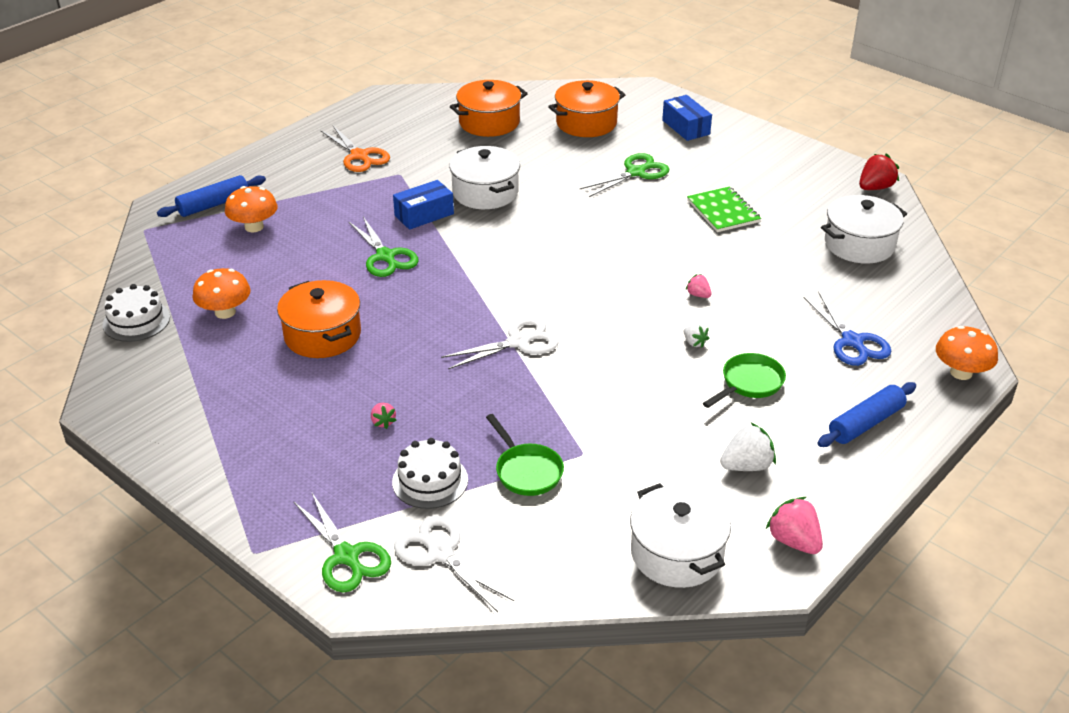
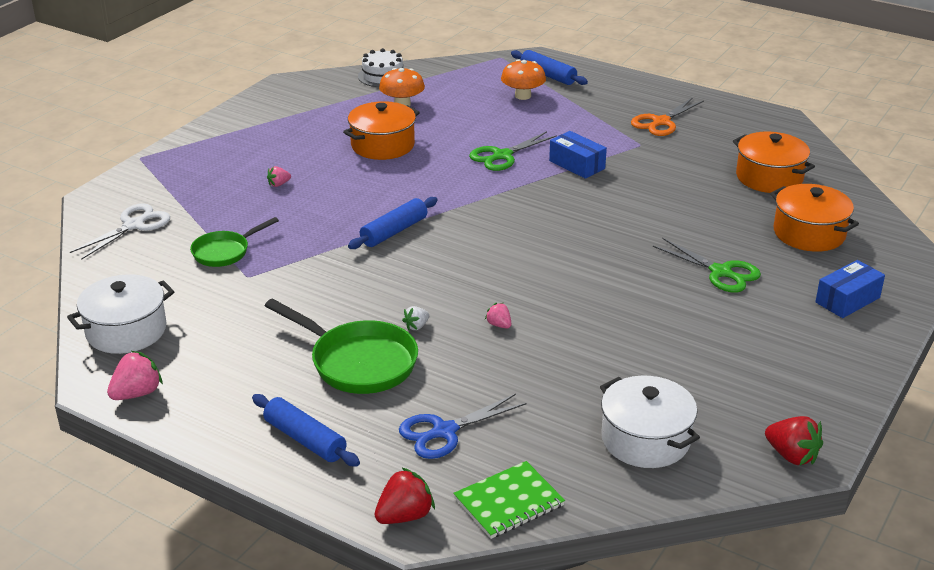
camera: 80 degrees right, 5 degrees down
(346, 556) = (133, 190): green scissors -> none
(430, 481) = (212, 212): white cake -> none
(485, 192) = (631, 190): white pot -> none
(518, 342) = (394, 231): white scissors -> blue rolling pin
(698, 295) = (499, 325): pink strawberry -> pink strawberry turned 75 degrees counterclockwise
(723, 211) = (669, 335): green notebook -> green notebook (509, 502)
(746, 466) = (236, 364): white strawberry -> none
(749, 383) = (358, 362): green pan -> green pan, size x1.65
(961, 372) = (404, 516): orange mushroom -> red strawberry

